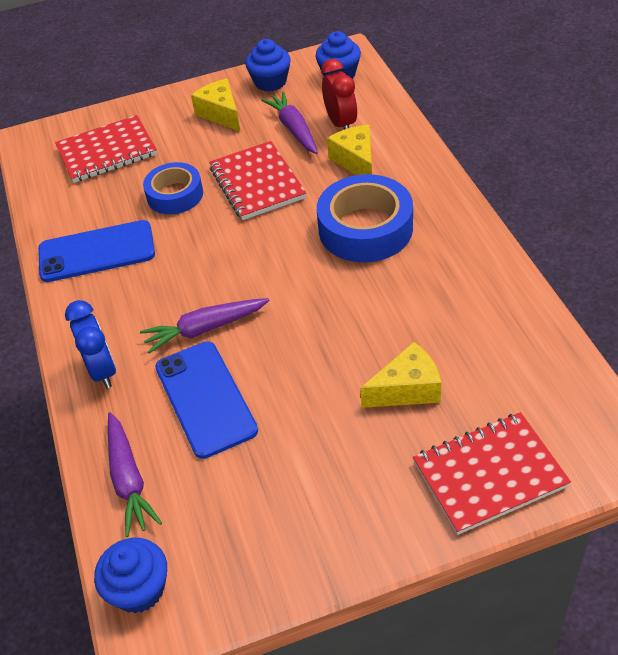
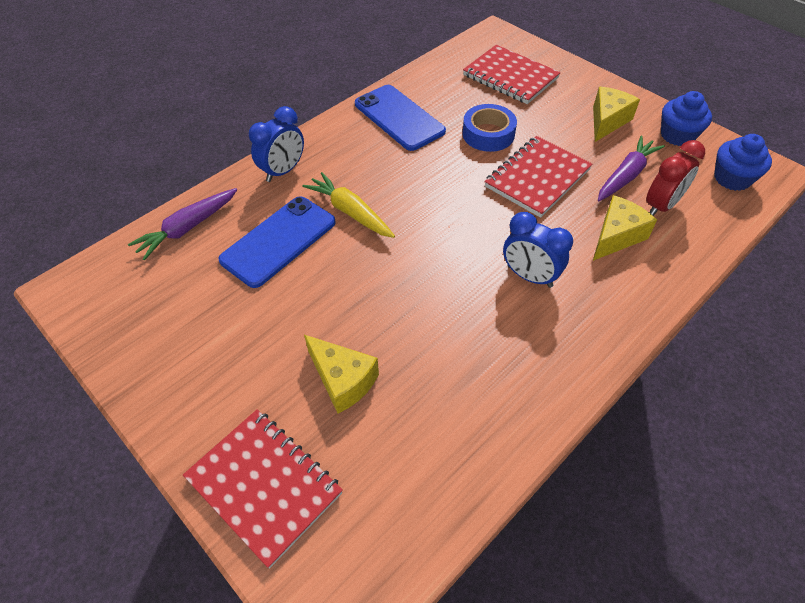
camera: 60 degrees right, 5 degrees up
(139, 589) = (95, 274): blue cupcake -> none
(205, 329) = (350, 212): purple carrot -> yellow carrot
(365, 228) = (529, 276): blue tape -> blue clock

